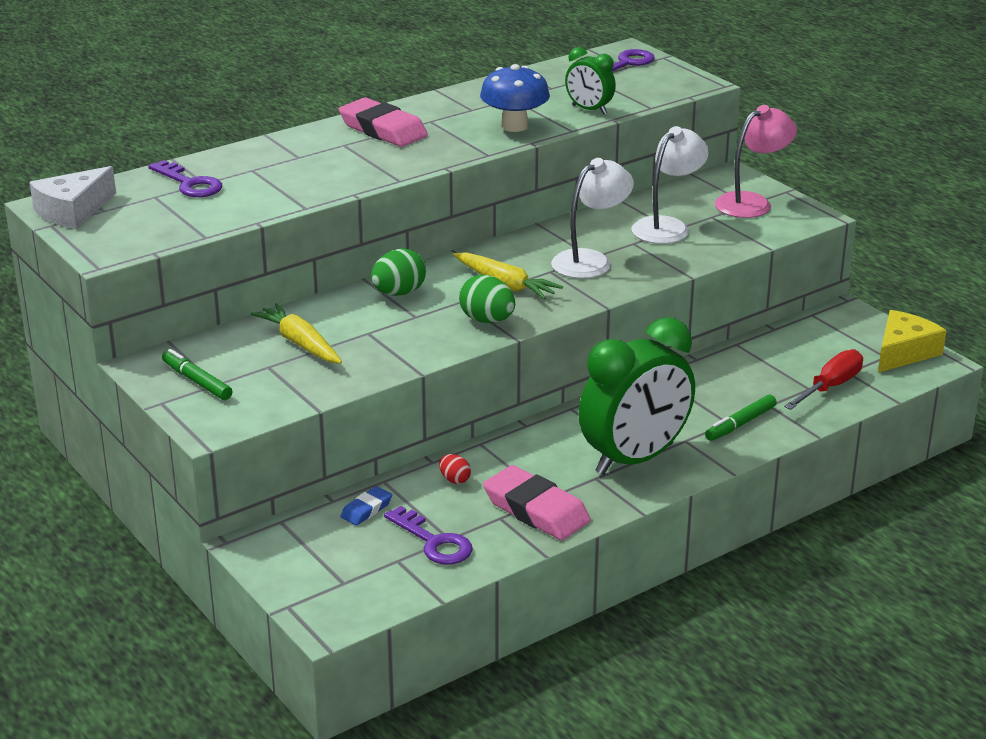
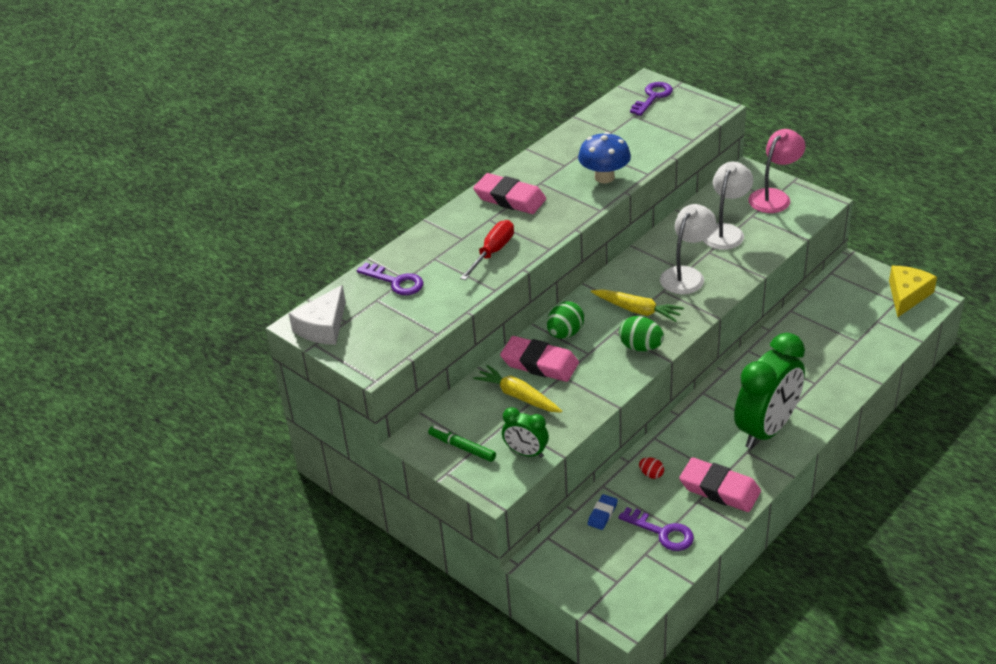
camera: 10 degrees left, 10 degrees up
(347, 317) = (539, 363): none -> pink eraser
(589, 110) = (650, 150): green clock -> green clock (526, 452)
(740, 424) = (824, 383): green marker -> none
(830, 387) = (871, 337): red screwdriver -> red screwdriver (493, 252)

